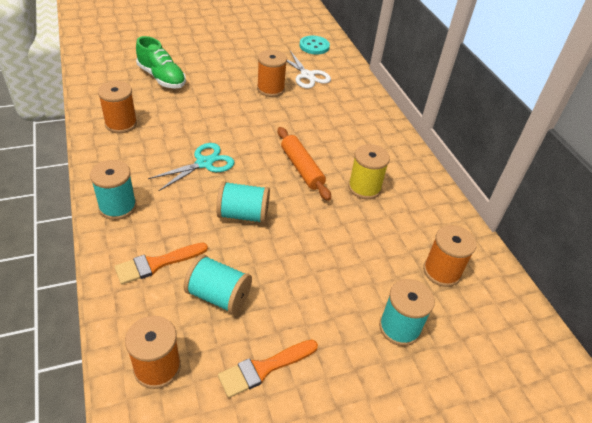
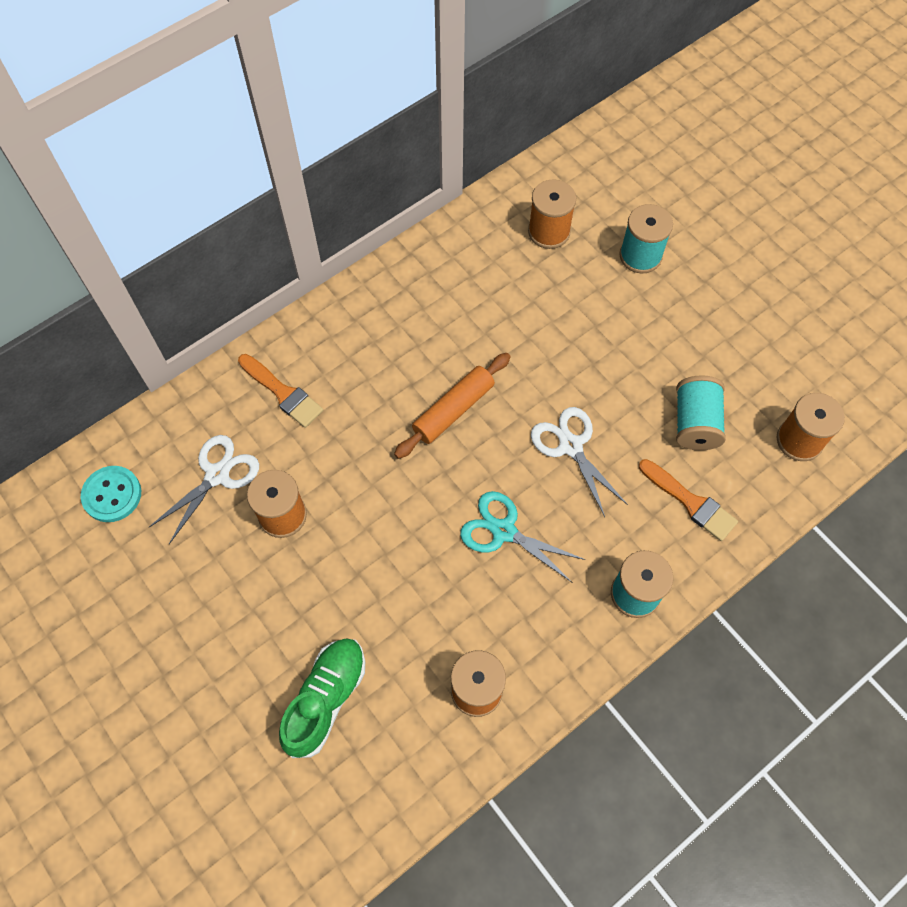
camera: 105 degrees left, 20 degrees up
(243, 214) = (570, 446): turquoise spool -> white scissors
(264, 368) = (747, 352): orange brush -> orange brush (282, 393)
(364, 188) = (454, 330): yellow spool -> none

